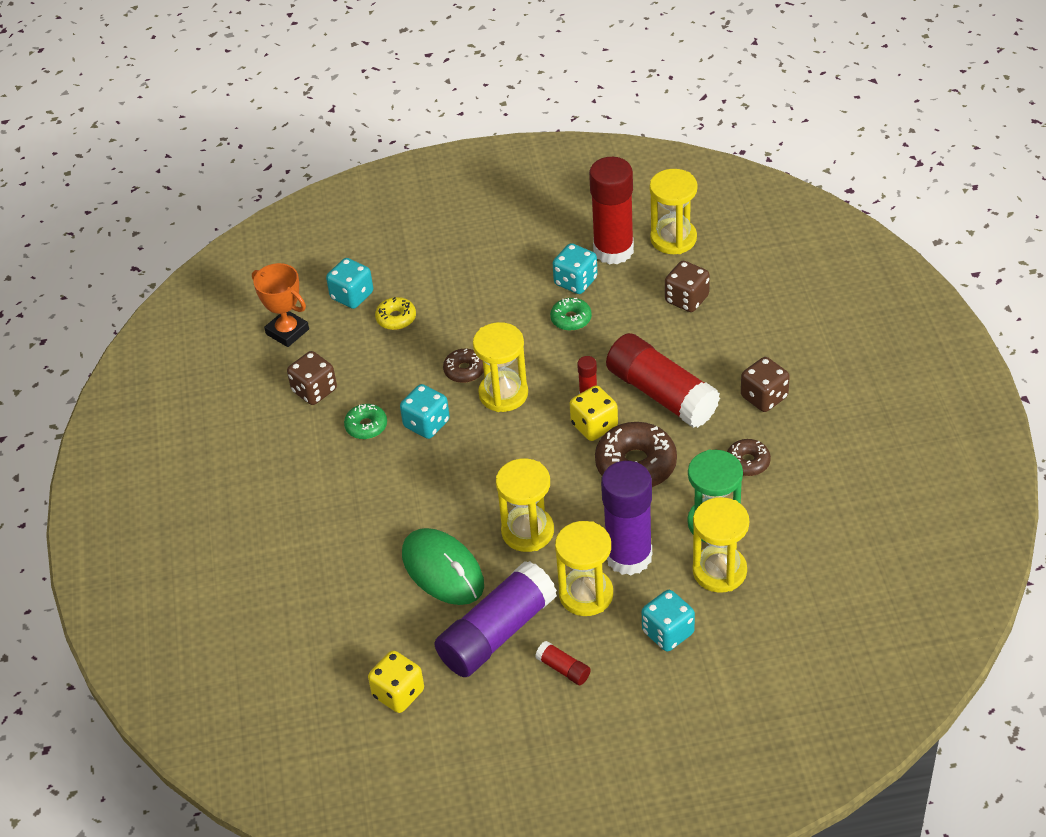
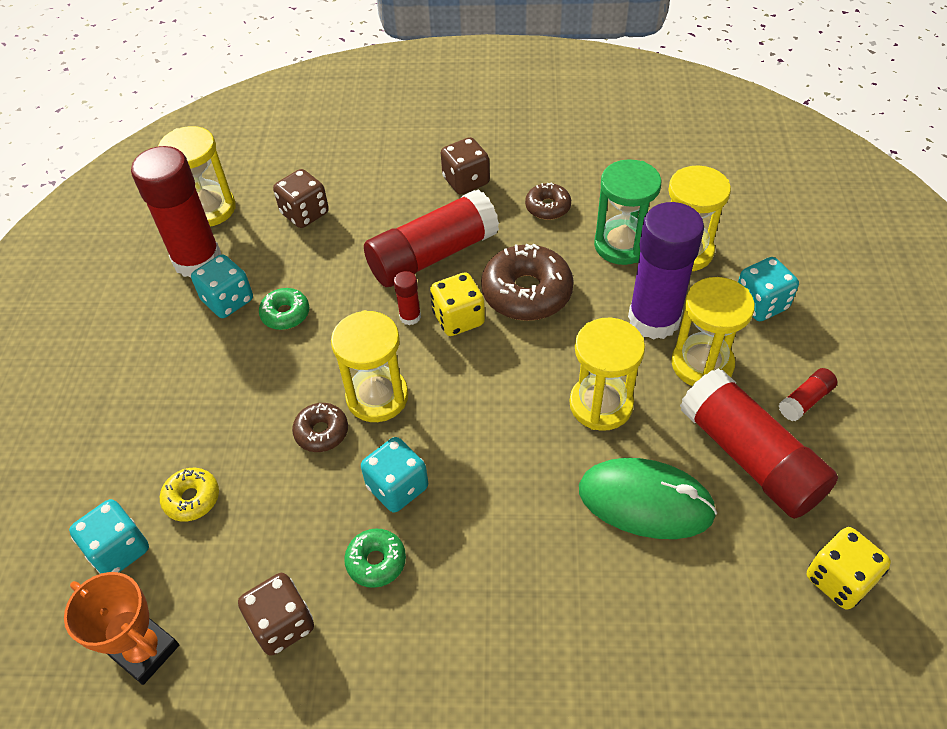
camera: 80 degrees left, 5 degrees up
(287, 332) = (145, 651): orange trophy -> orange trophy turned 75 degrees clockwise
(443, 570) = (645, 501): green mouse -> green mouse turned 45 degrees clockwise
(496, 633) = (750, 458): purple glue stick -> red glue stick

